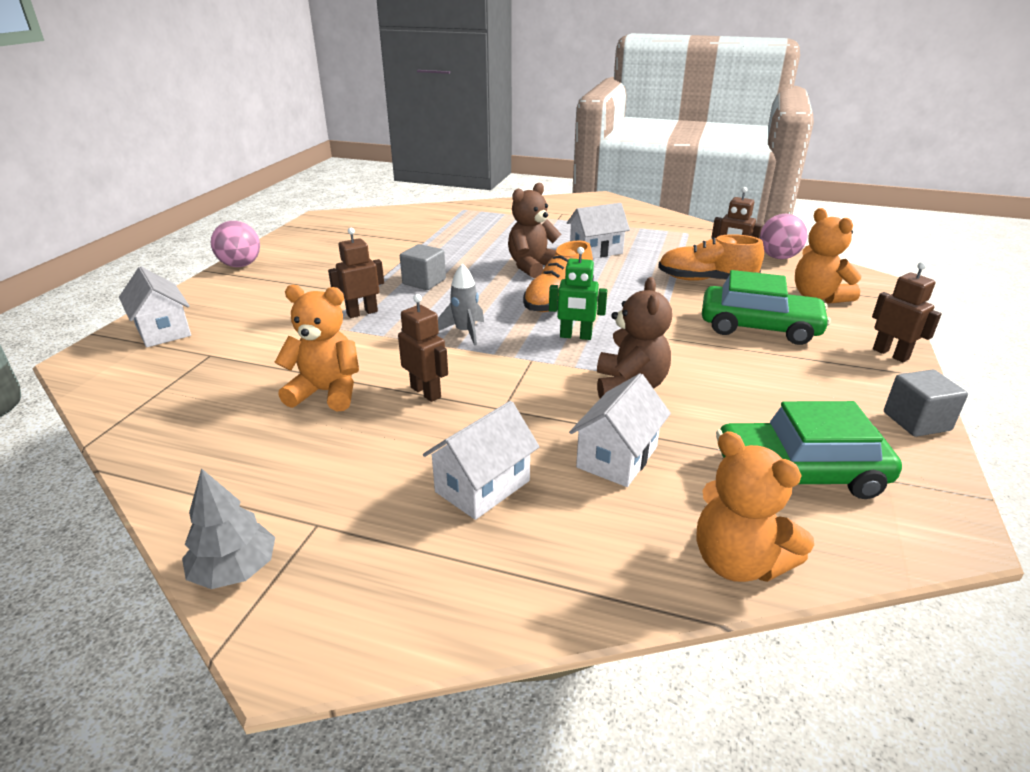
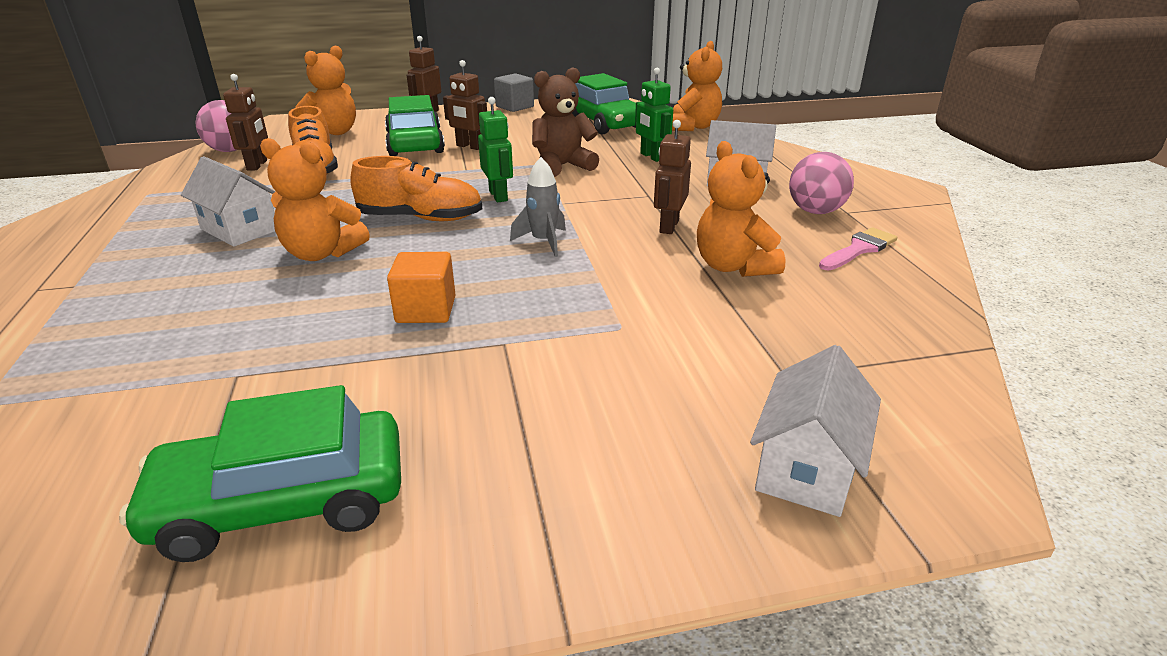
camera: 120 degrees left, 0 degrees up
(234, 570) = (914, 219): grey tree -> none
(240, 265) = (495, 573): pink ball -> pink ball (815, 211)
(253, 475) = (859, 249): none -> pink brush
(329, 243) = (282, 502): none -> green car
(362, 313) = (562, 317): brown robot -> brown robot (469, 146)
(424, 282) = (426, 310): grey cube -> orange cube
(533, 267) = (321, 253): brown teddy bear -> orange teddy bear
(617, 457) = (651, 157): white house -> green robot

